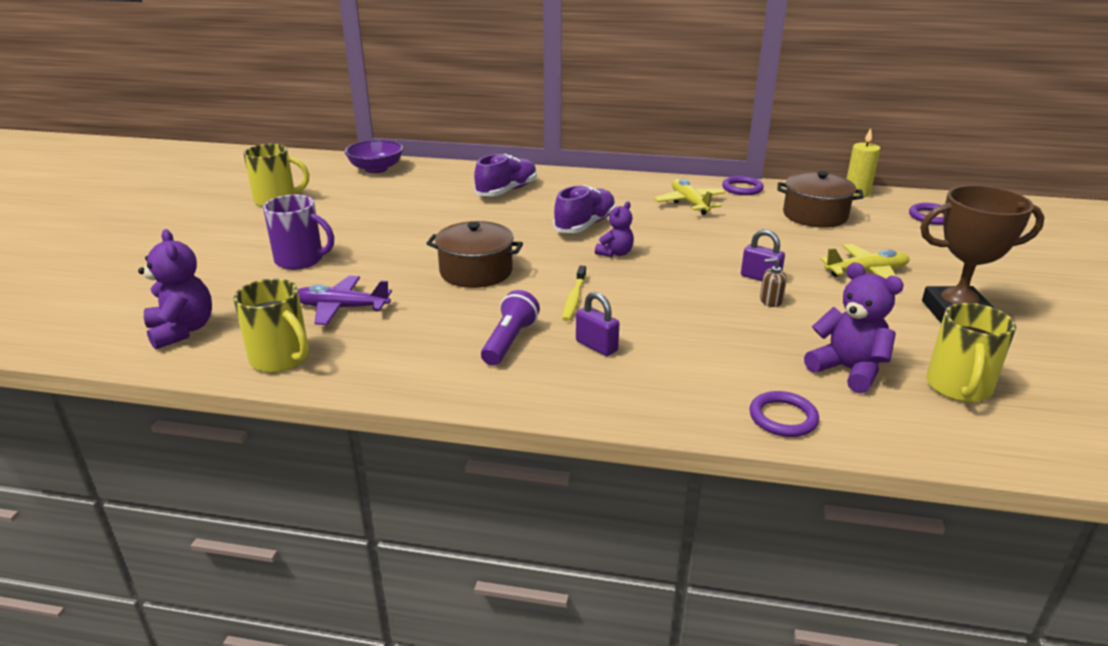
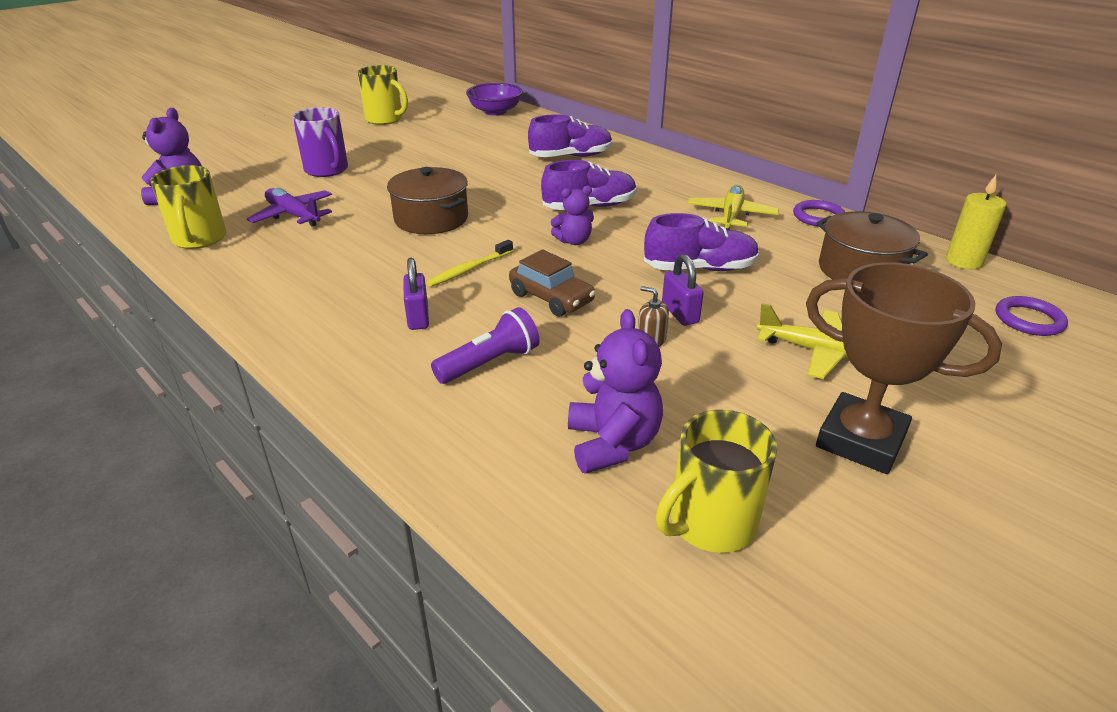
camera: 35 degrees right, 5 degrees up
(509, 341) = (360, 286): purple flashlight -> purple flashlight (489, 363)
(666, 297) = (551, 298): none -> brown car
(726, 245) = (700, 268): none -> purple shoe
(783, 418) = (465, 457): purple ring -> none

